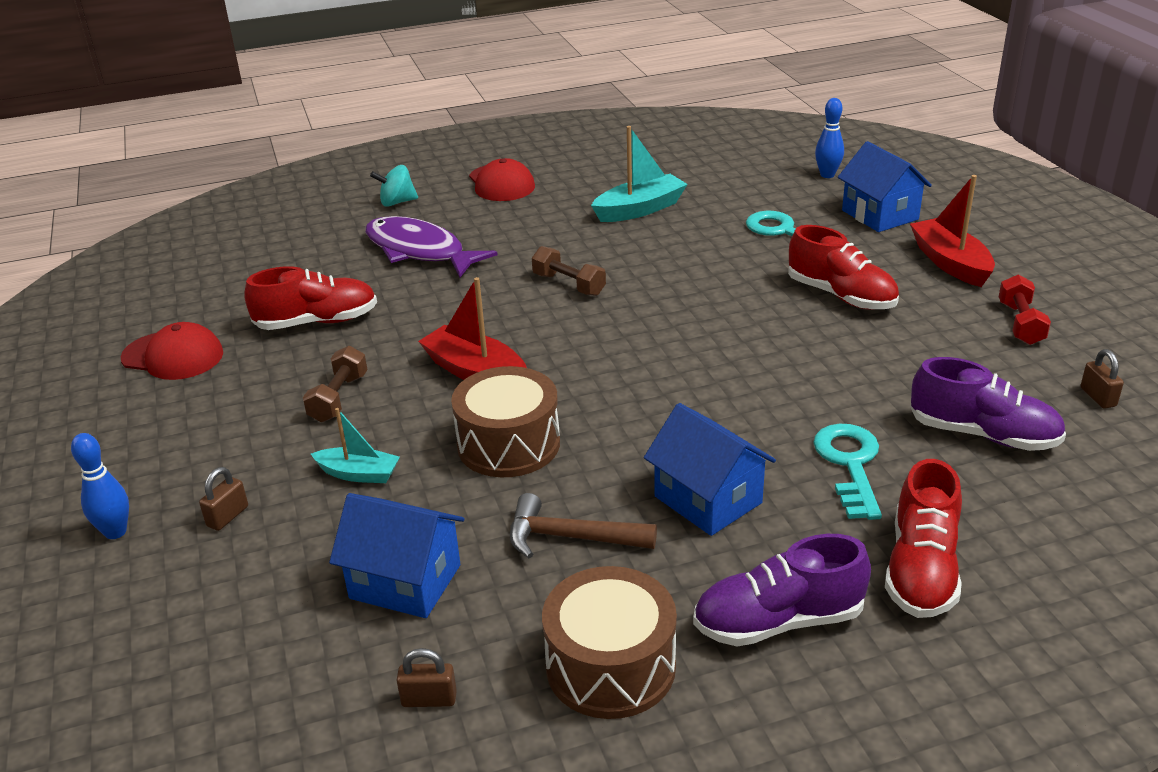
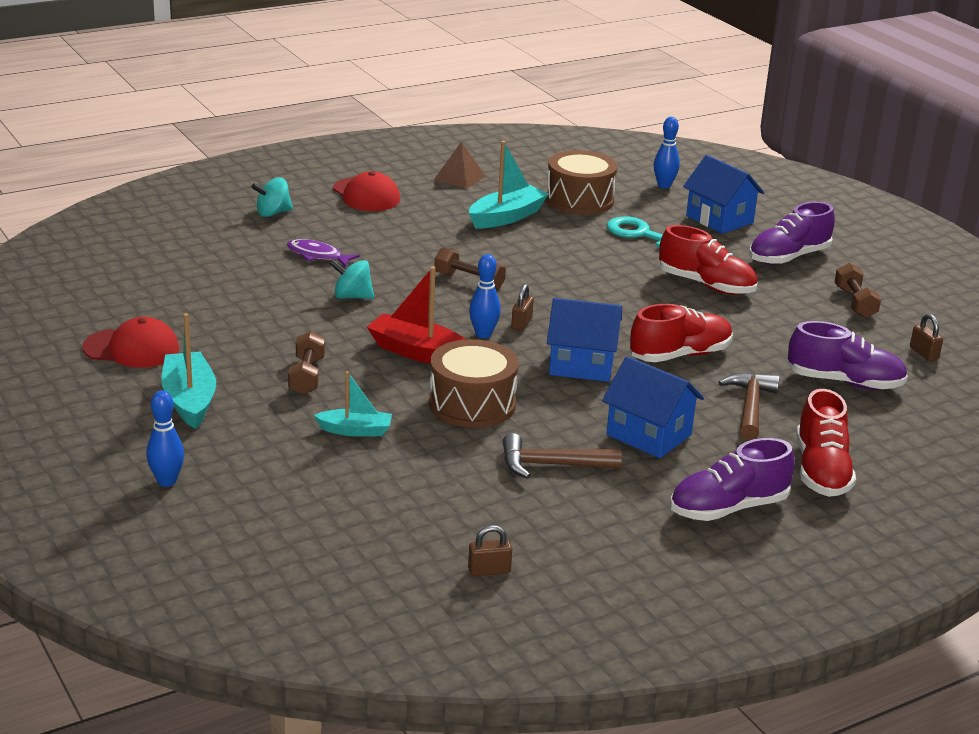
camera: 15 degrees left, 5 degrees down
(198, 424) = (189, 400): none -> turquoise boat
(227, 516) = (259, 465): brown padlock -> brown padlock (521, 323)
(317, 322) = (252, 317): red shoe -> red shoe (680, 355)
(405, 581) = (433, 500): blue house -> blue house (581, 365)
(419, 251) = (317, 256): purple fish -> purple fish, size x0.54
(434, 300) = (352, 297): none -> turquoise spinning top
(558, 351) = (483, 334): none -> blue bowling pin
(607, 164) = (459, 177): none -> brown pyramid
(610, 666) = (616, 542): brown drum -> brown drum (580, 200)
(850, 465) = (750, 406): turquoise key -> brown hammer
(950, 263) = (788, 257): red boat -> purple shoe
(1020, 324) = (855, 302): red dumbbell -> brown dumbbell

